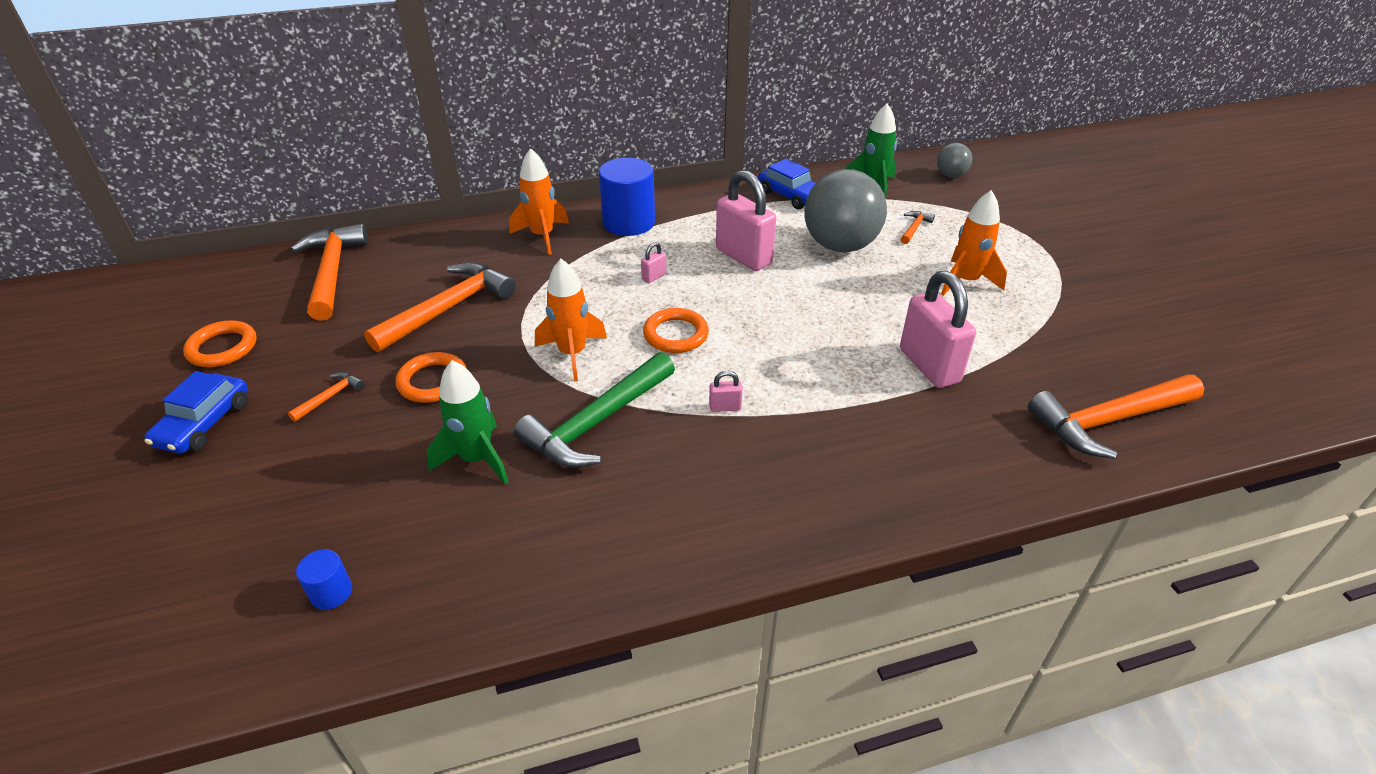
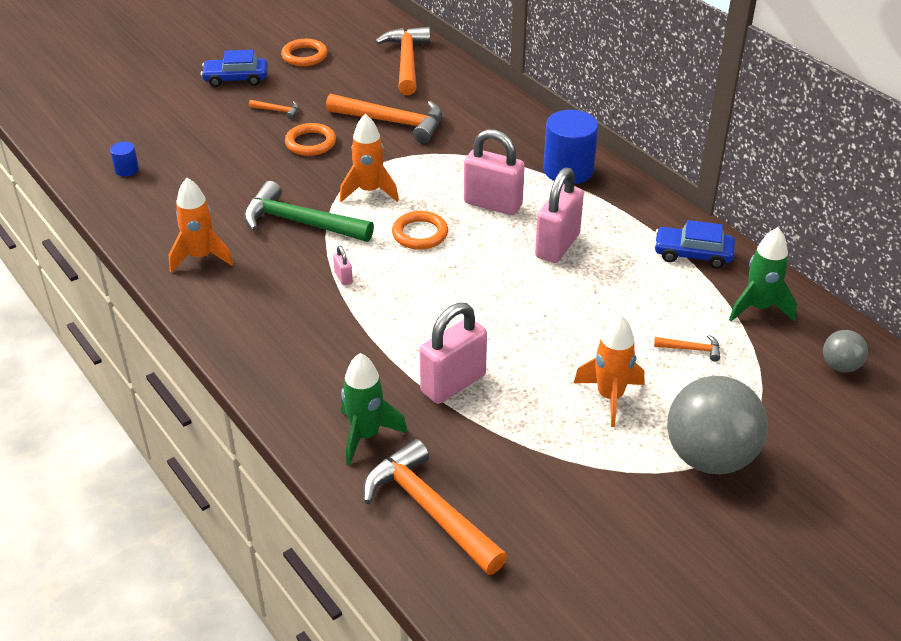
camera: 70 degrees right, 0 degrees up
(332, 272) = (407, 62): orange hammer -> orange hammer turned 60 degrees counterclockwise
(477, 459) = (245, 184): green rocket -> green rocket (366, 435)
(542, 236) = (515, 133): orange rocket -> orange rocket (201, 257)
(654, 277) = (493, 204): pink padlock -> pink padlock, size x2.39
(791, 196) = (692, 254): blue car -> blue car turned 75 degrees clockwise
(840, 246) = (618, 302): grey ball -> grey ball (709, 457)

